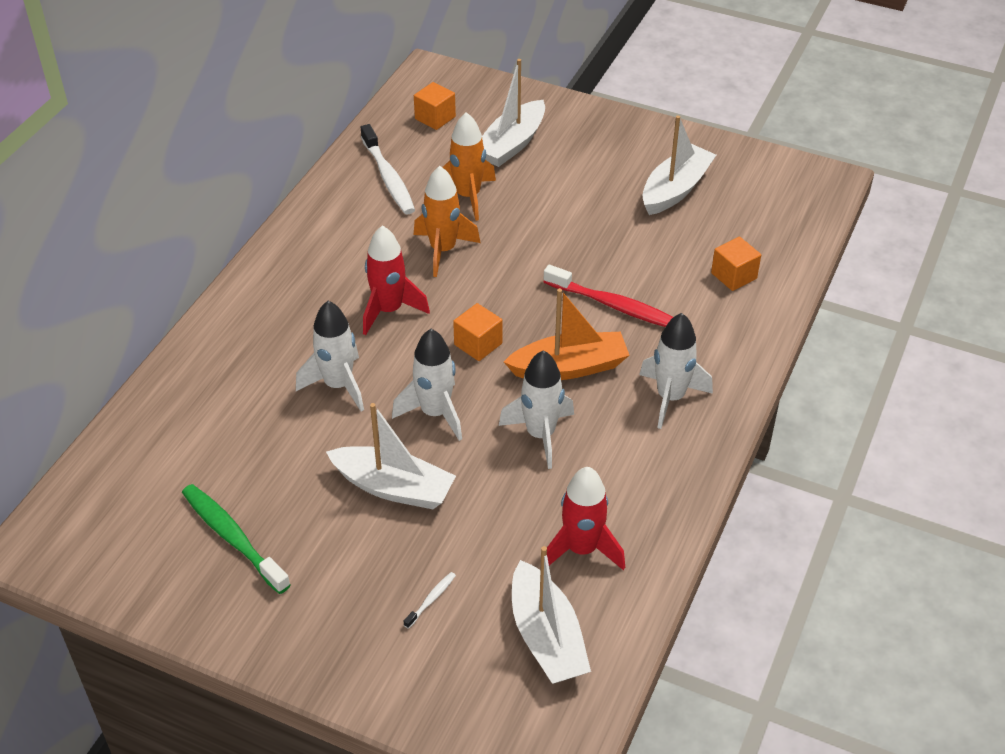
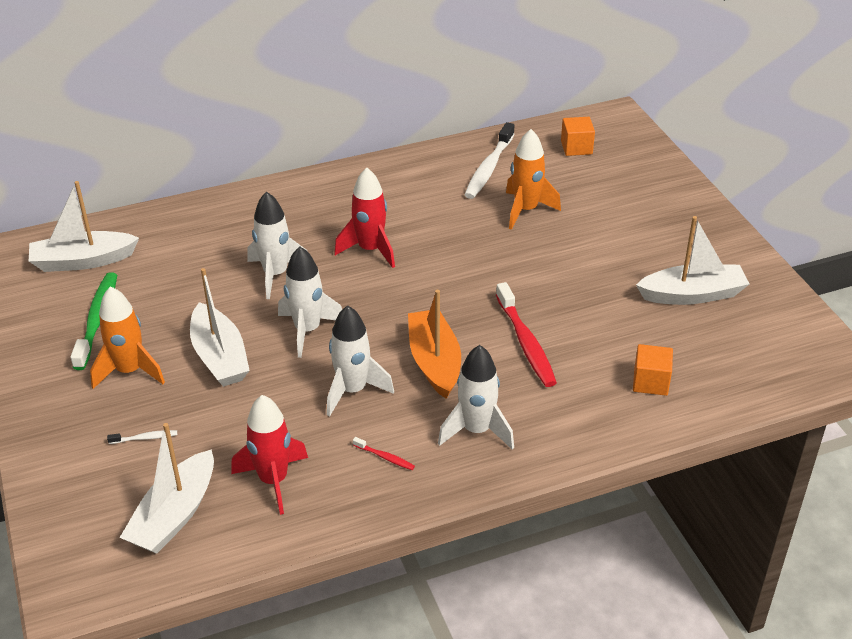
camera: 45 degrees right, 5 degrees down
(443, 250) = (459, 234): orange rocket -> orange rocket (130, 371)
(478, 344) = (396, 307): orange cube -> none
(512, 144) = (608, 194): white boat -> white boat (83, 261)
(569, 367) = (434, 362): orange boat -> orange boat turned 135 degrees counterclockwise
(636, 467) = (385, 457): none -> red toothbrush

